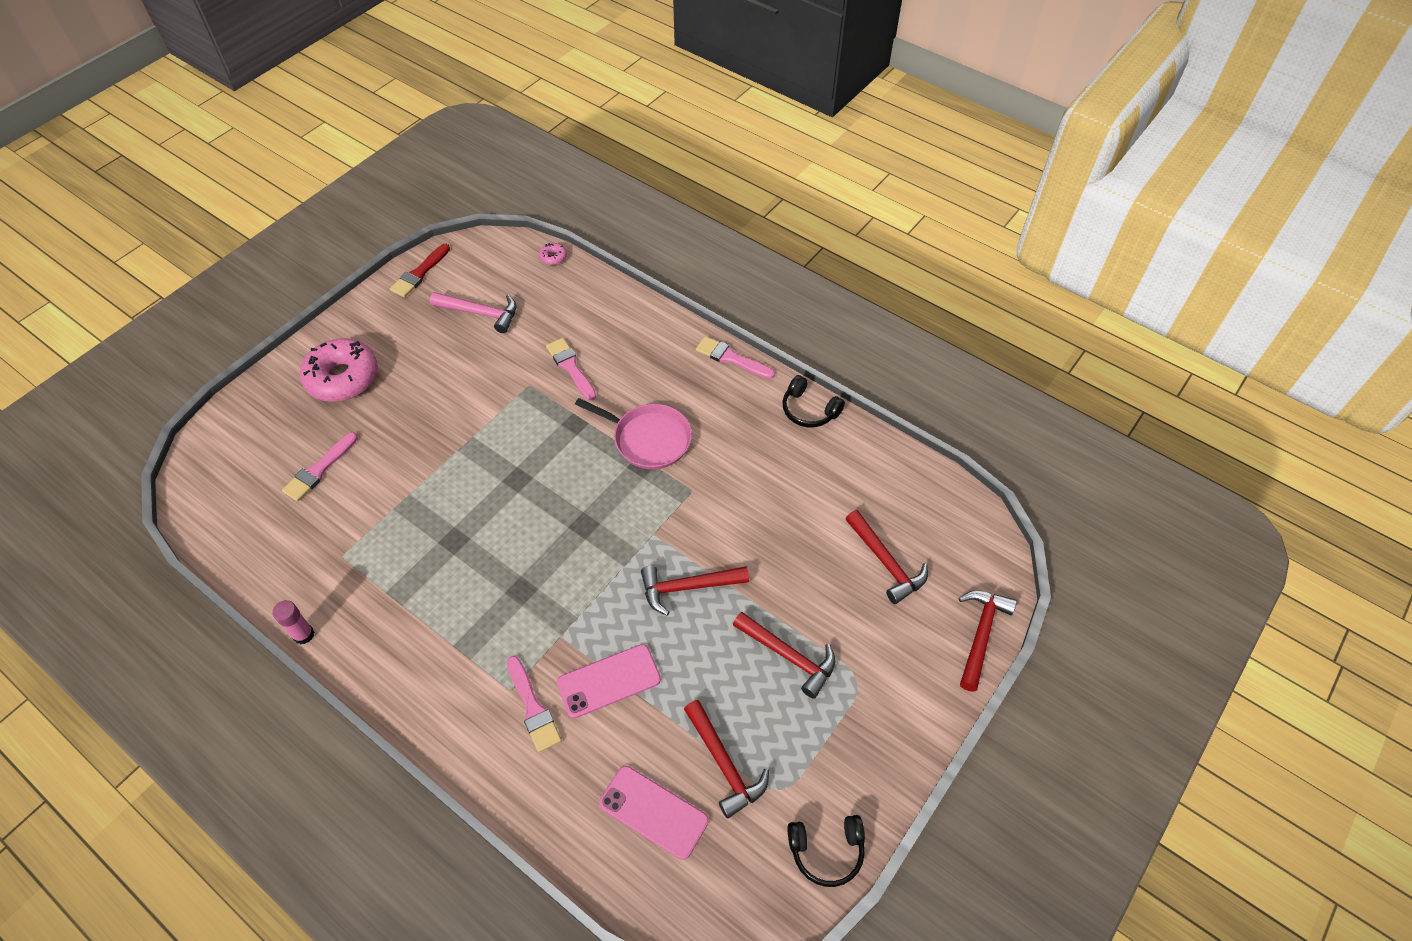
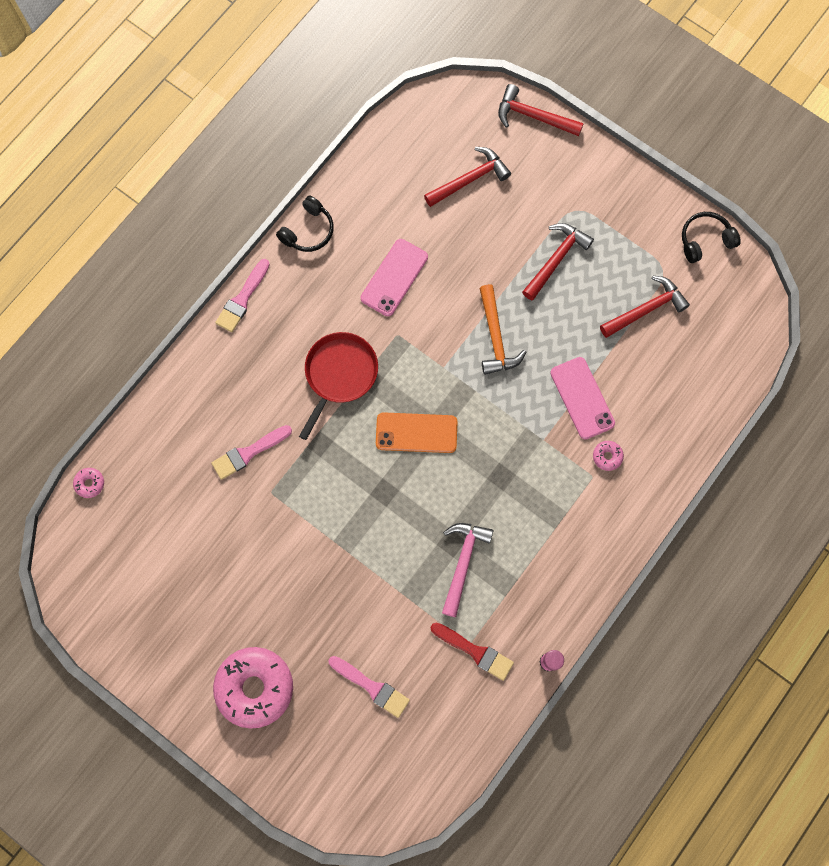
camera: 90 degrees left, 20 degrees up
(419, 273) = (105, 630): red brush -> red brush (475, 651)
(480, 313) = (170, 553): pink hammer -> pink hammer (463, 563)
(533, 708) = (607, 456): pink brush -> pink donut
(579, 508) = (416, 433): none -> orange phone
(648, 439) = (339, 374): pink pan -> red pan
(653, 812) = (684, 360): pink phone -> pink phone (394, 277)
(688, 587) = (495, 337): red hammer -> orange hammer
(826, 851) = (705, 240): black headphones -> black headphones turned 105 degrees counterclockwise

